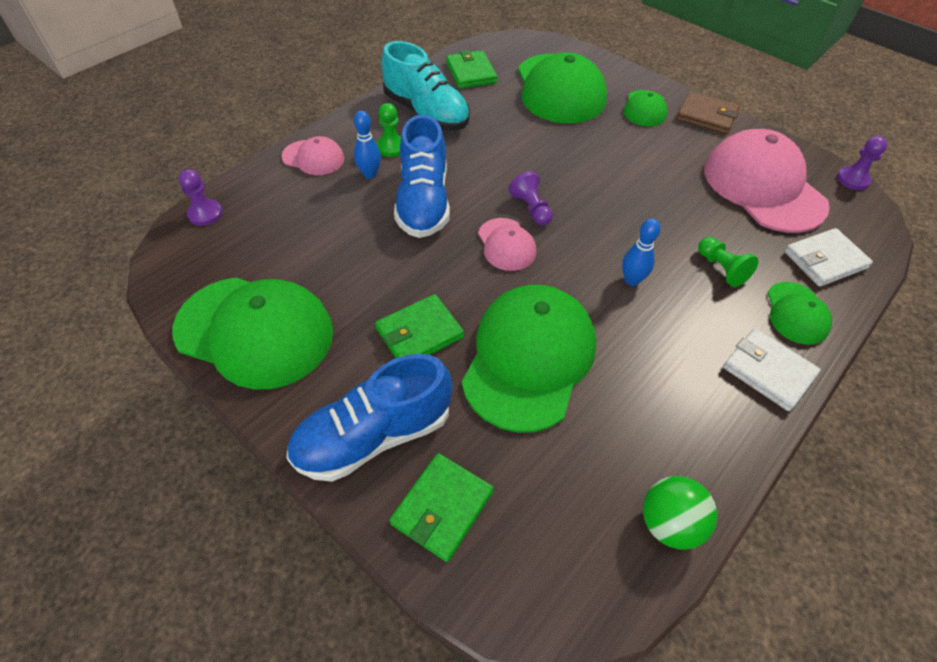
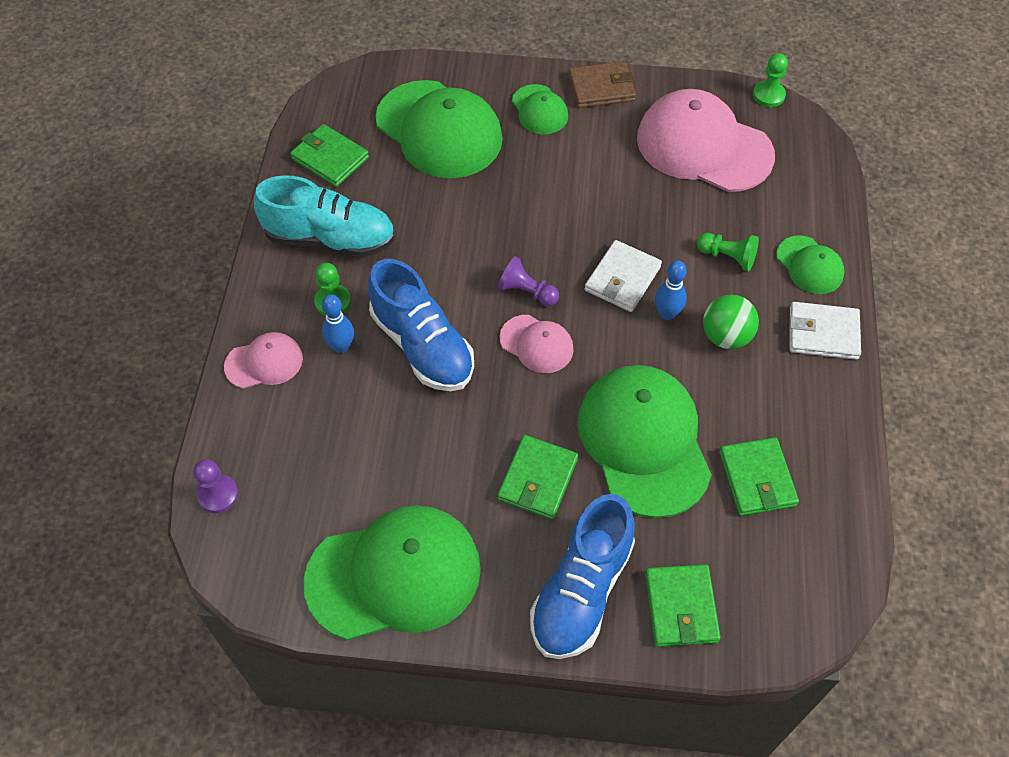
camera: 35 degrees left, 5 degrees up
(605, 449) = (757, 479): none -> green wallet
(669, 523) = (839, 504): green ball -> green ball (726, 336)
(825, 260) = (798, 198): white wallet -> white wallet (622, 279)
(853, 179) = (768, 95): purple pawn -> green pawn

